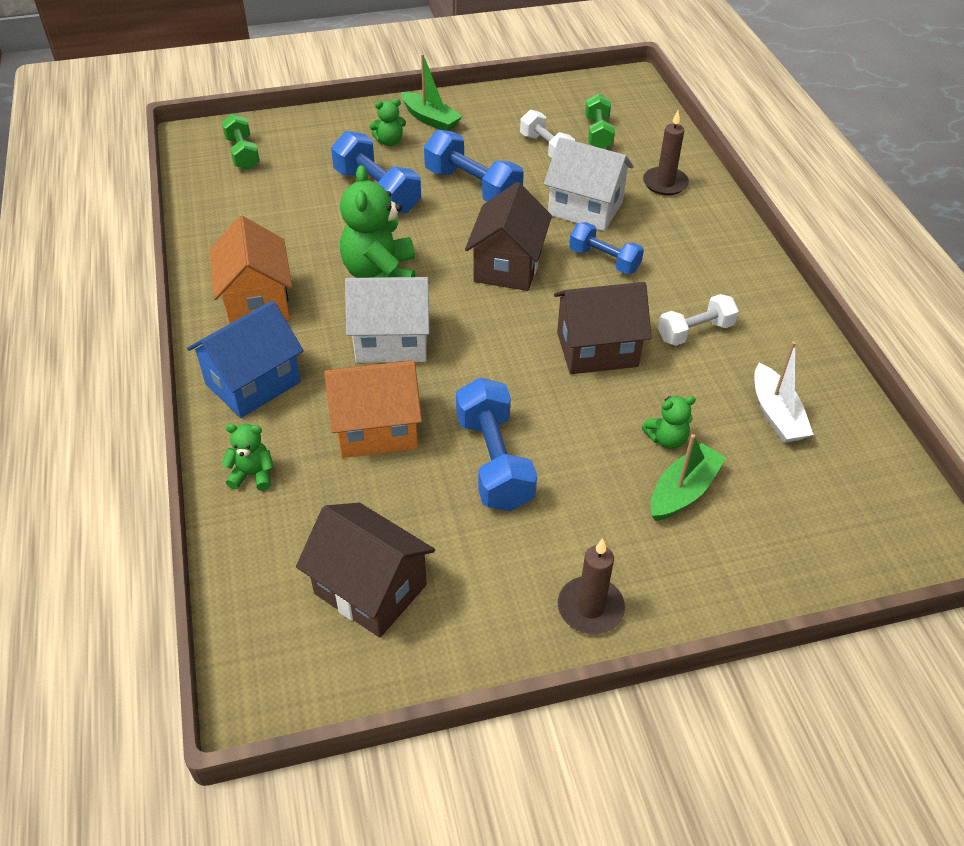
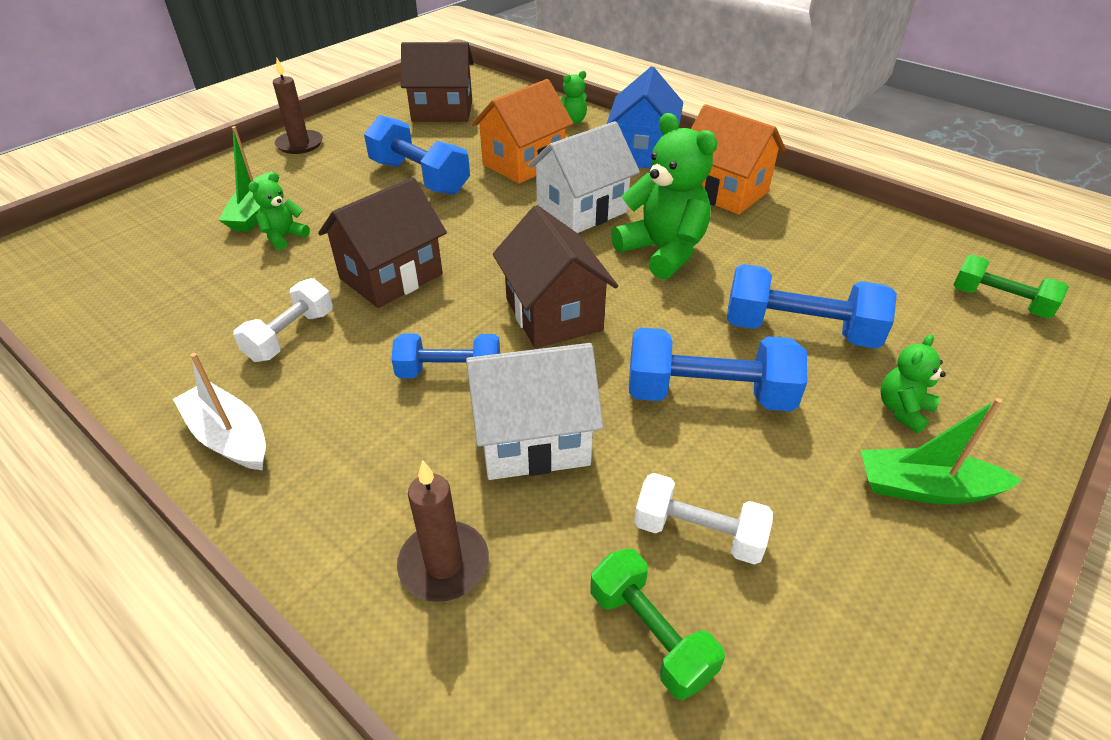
camera: 145 degrees right, 5 degrees down
(776, 414) = (176, 293): white boat -> white boat (229, 437)

